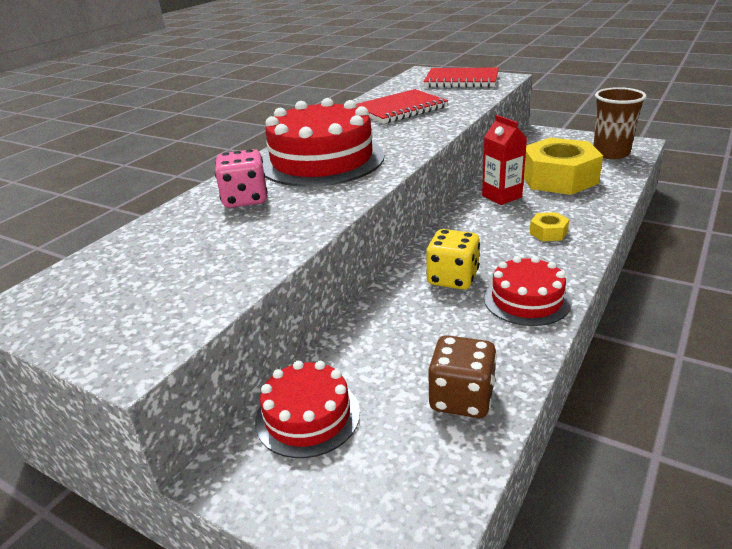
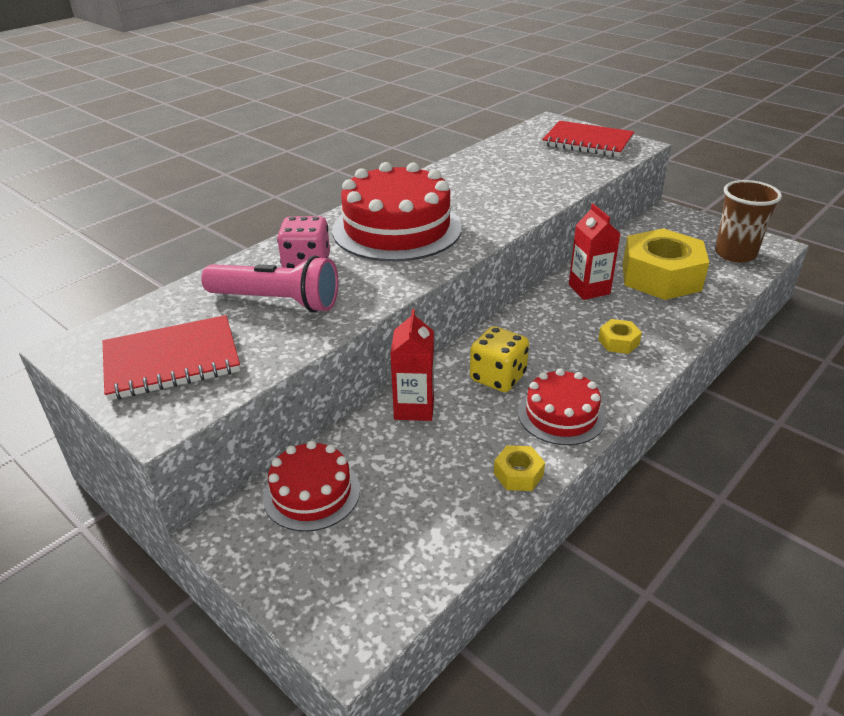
camera: 10 degrees right, 5 degrees up
(226, 233) = (276, 301): none -> pink flashlight
(383, 318) = (414, 408): none -> red carton
(400, 109) = (503, 173): red notebook -> red notebook (172, 360)
(461, 398) = (455, 504): brown dice -> none
(511, 359) = (518, 474): none -> yellow nut

